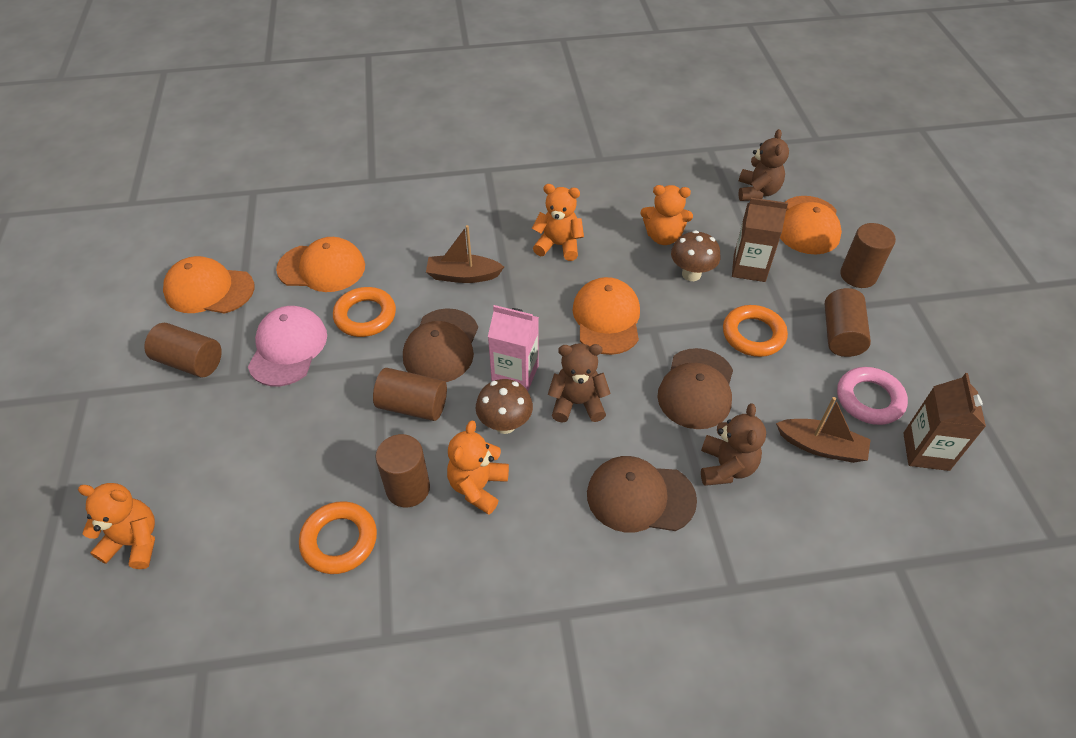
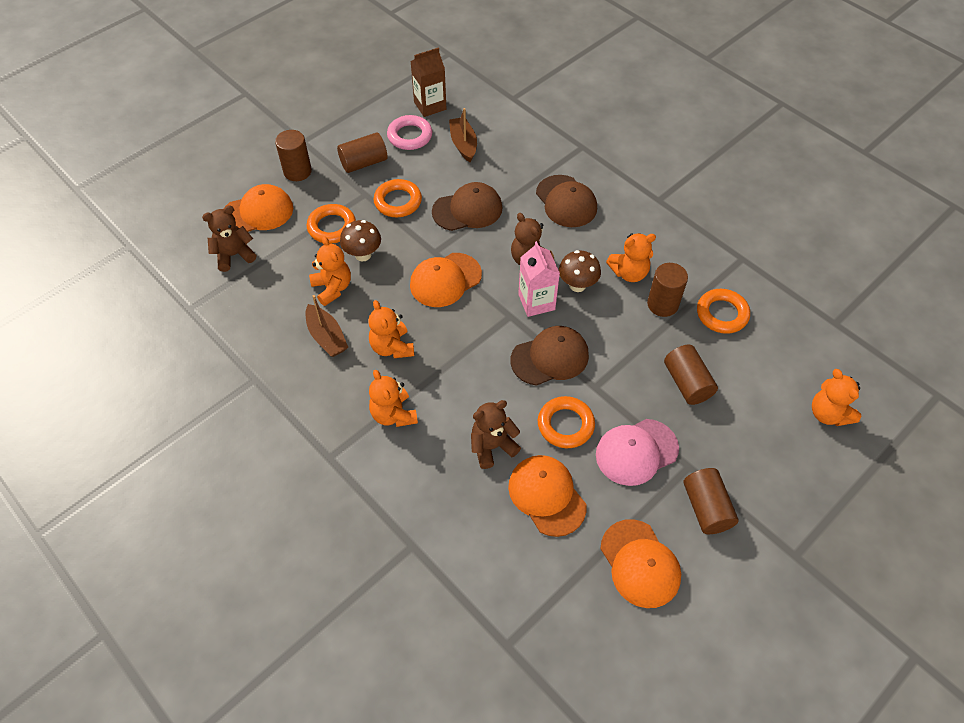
camera: 125 degrees left, 5 degrees up
(413, 406) = (609, 341): brown cylinder -> brown cylinder (687, 383)
(463, 276) = (474, 389): brown boat -> brown boat (326, 337)
(489, 217) = (393, 414): none -> orange teddy bear
(726, 467) = (513, 176): brown teddy bear -> brown teddy bear (492, 446)
(749, 268) = (332, 227): brown carton -> orange ring

